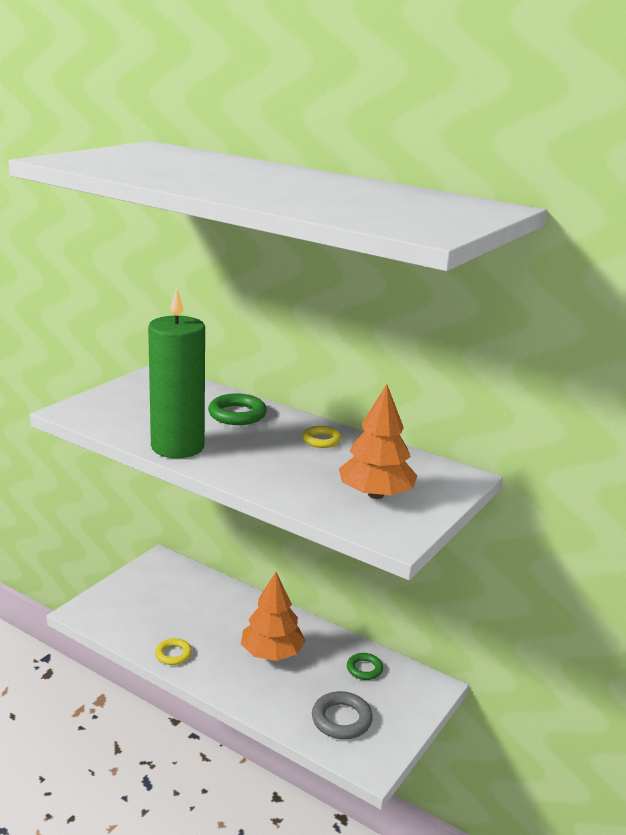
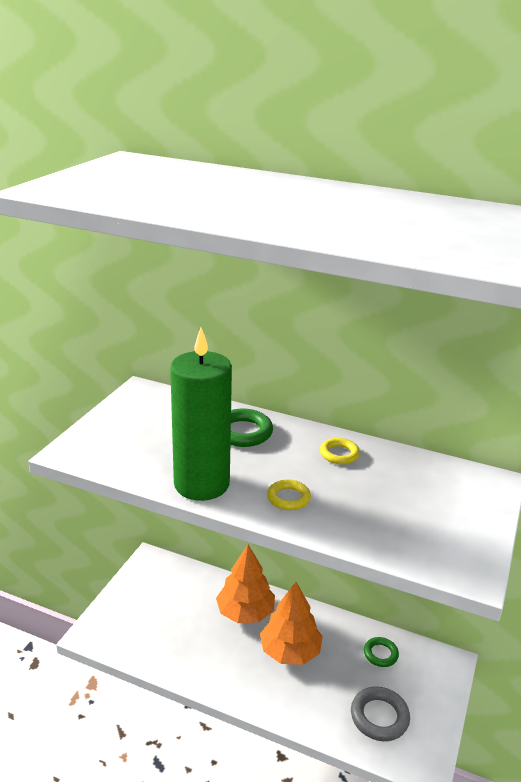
camera: 10 degrees left, 5 degrees up
(173, 654) = (197, 670): yellow ring -> yellow ring (288, 498)
(376, 494) = (424, 518): orange tree -> orange tree (245, 612)

